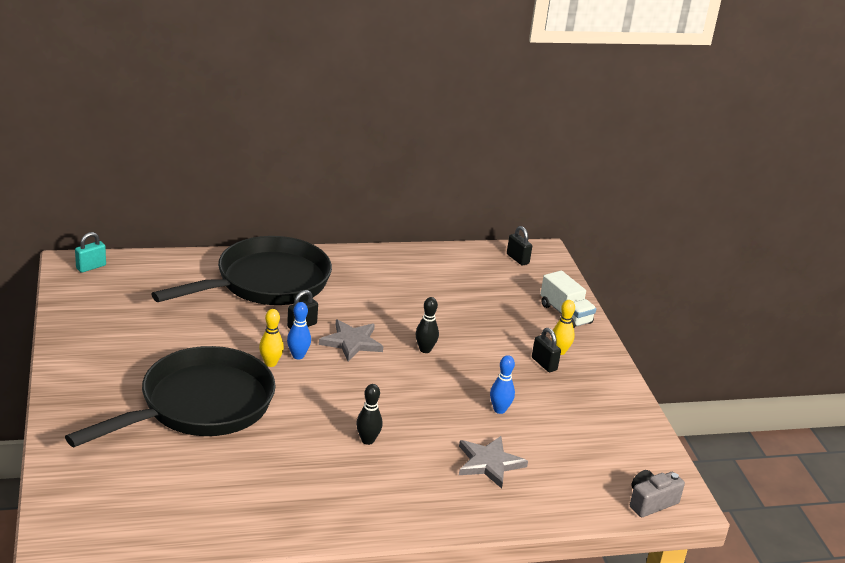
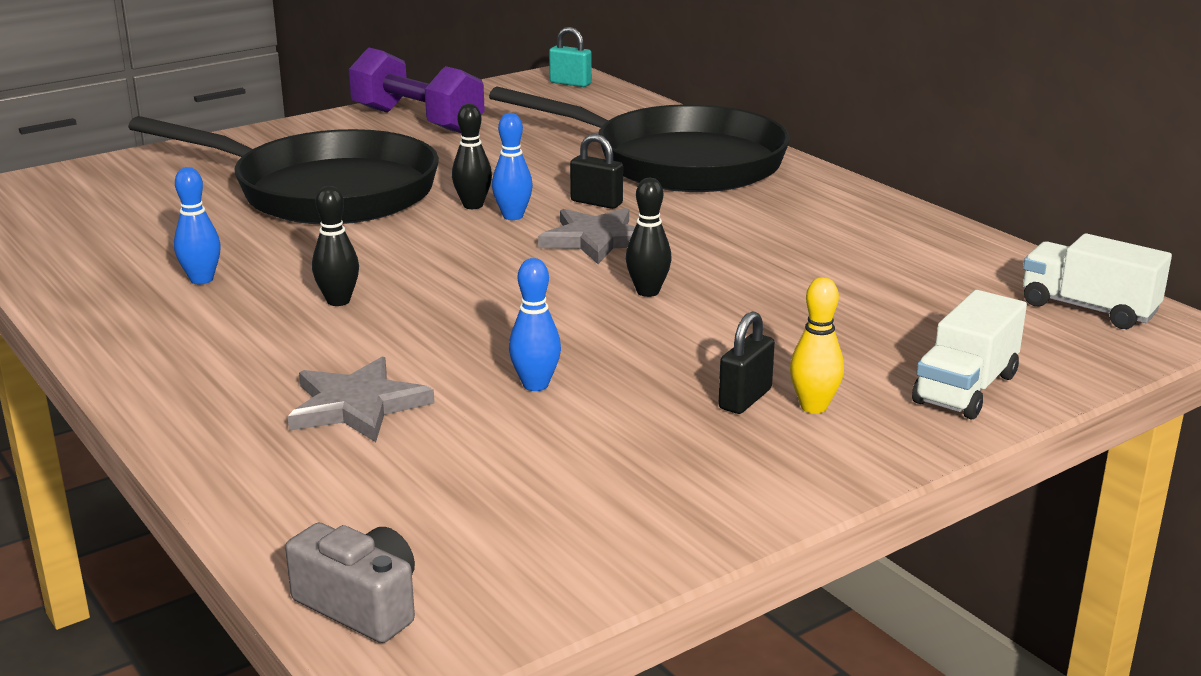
camera: 70 degrees right, 5 degrees down
(102, 340) = (417, 121): none -> purple dumbbell
(270, 363) = (473, 205): yellow bowling pin -> black bowling pin
(301, 479) = (201, 280): none -> blue bowling pin
(517, 259) = (1088, 309): black padlock -> white truck

